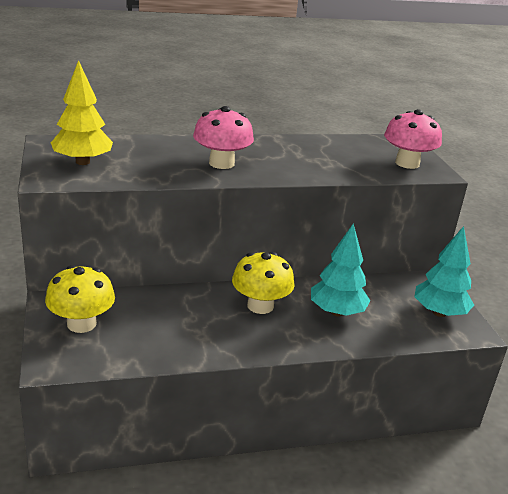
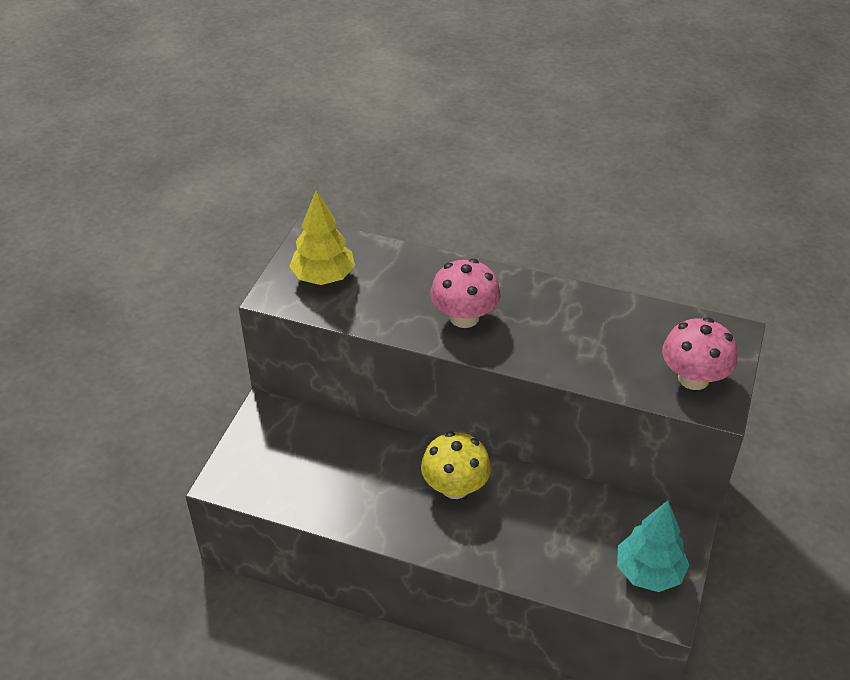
camera: 35 degrees right, 15 degrees up
(81, 323) = (273, 445): yellow mushroom -> none
(336, 312) = (530, 526): turquoise tree -> none

